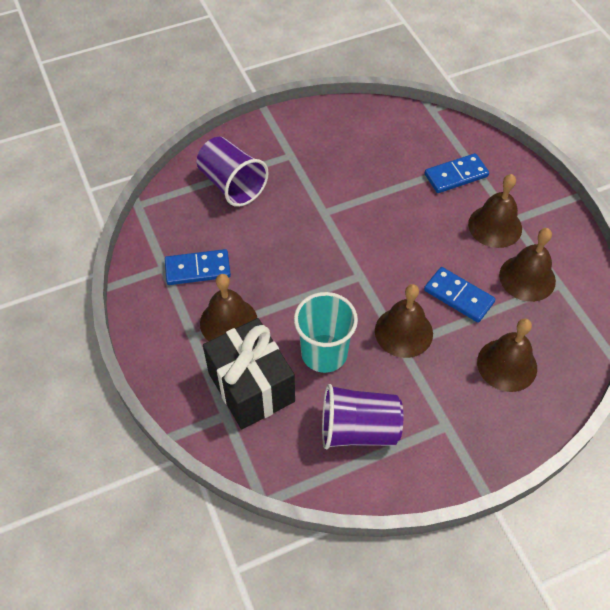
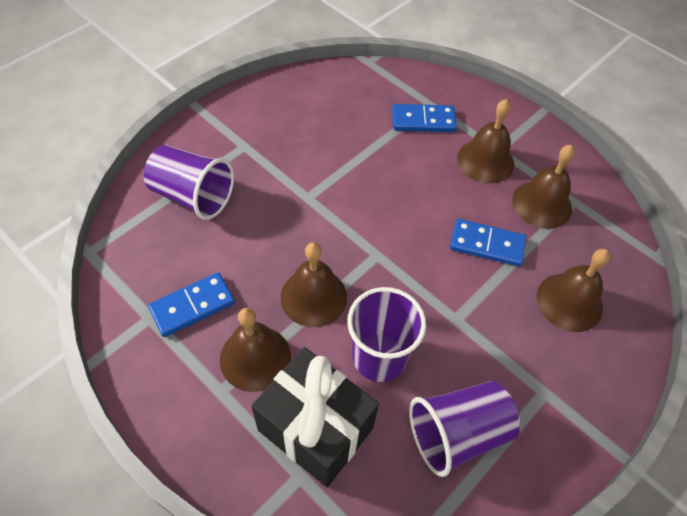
camera: 25 degrees left, 0 degrees up
(324, 353) = (379, 357): turquoise cup -> purple cup
(403, 332) = (451, 302): brown bell -> brown bell (313, 297)
(456, 175) = (423, 120): blue domino -> blue domino turned 45 degrees clockwise

